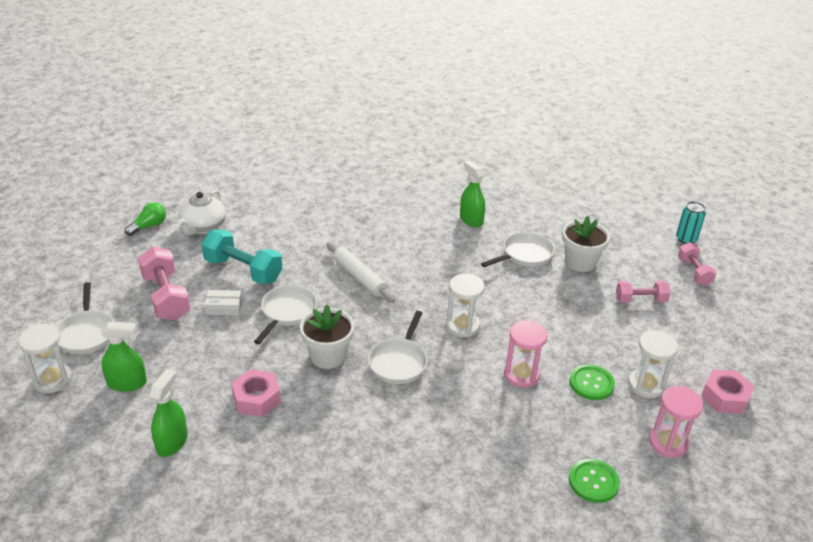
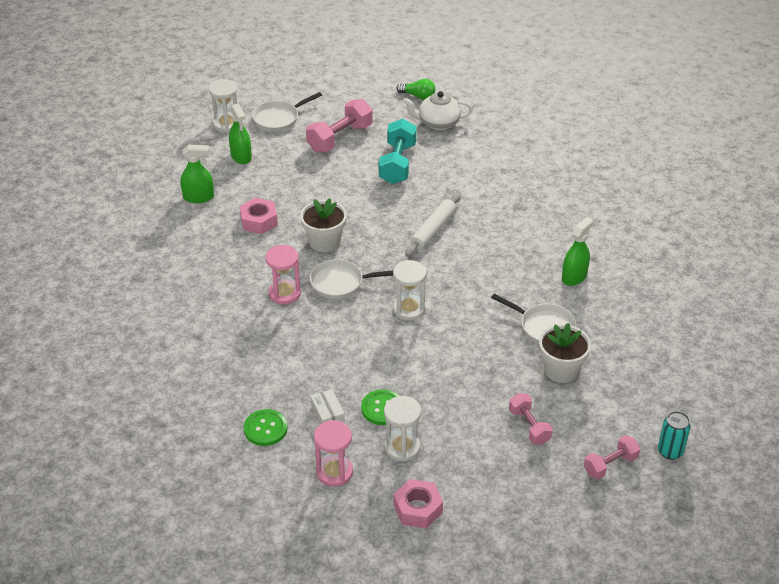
camera: 70 degrees right, 5 degrees up
(224, 307) = (346, 170): white box -> white box (327, 413)
(287, 312) = (362, 204): white pan -> none
(521, 375) = (367, 360): pink hourglass -> pink hourglass (284, 293)

